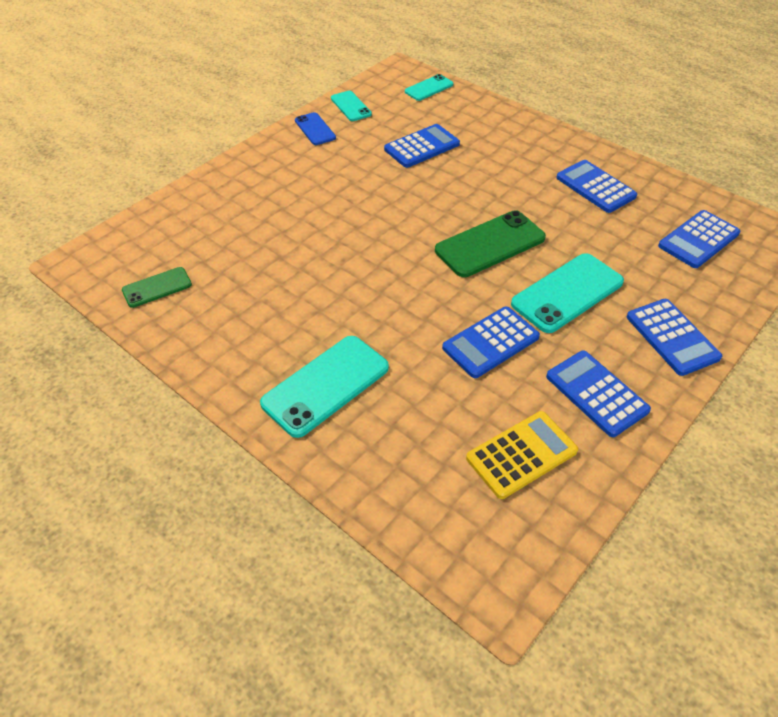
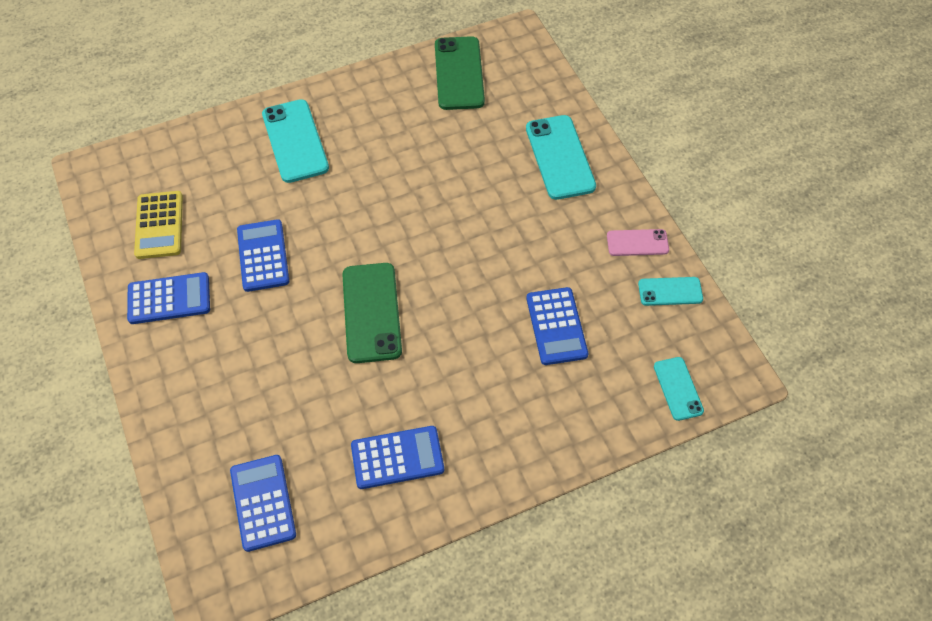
camera: 115 degrees right, 10 degrees up
(157, 287) = (459, 73): green phone -> green phone, size x1.75
(315, 129) = (637, 243): blue phone -> pink phone
(567, 293) = (275, 340): turquoise phone -> turquoise phone (560, 157)
(672, 337) = (177, 389): blue calculator -> none

